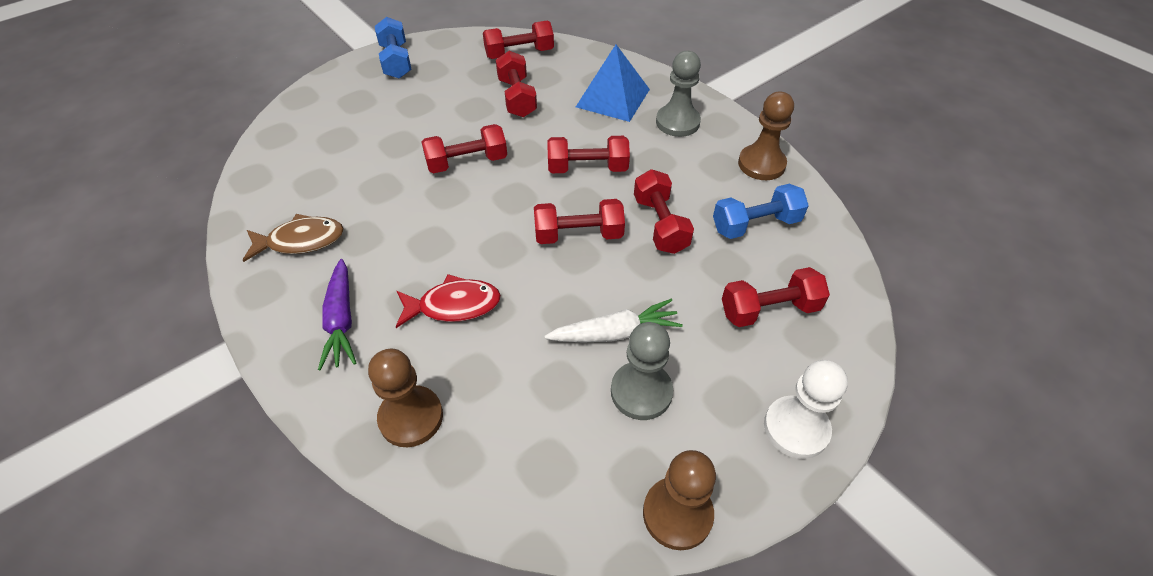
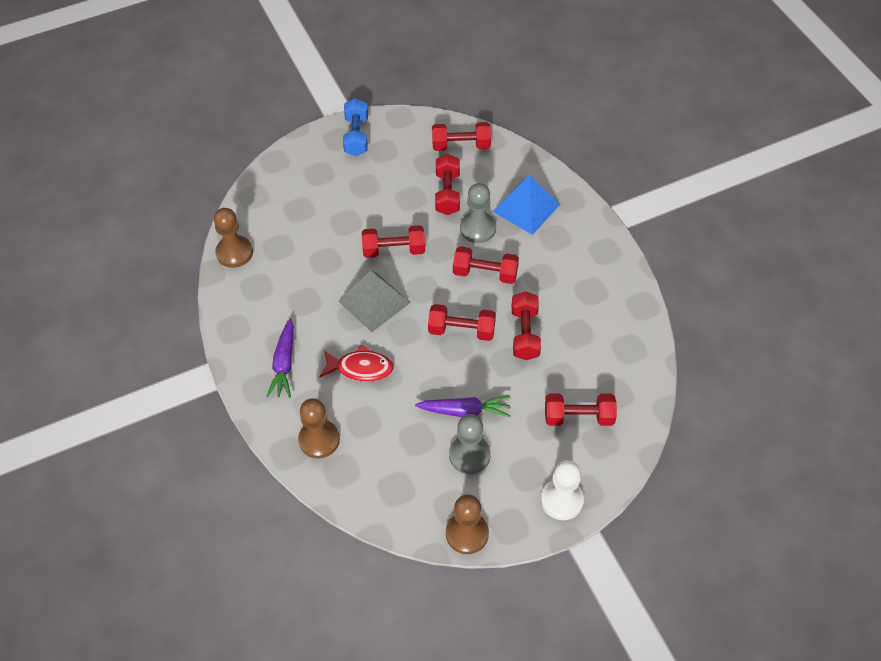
camera: 15 degrees right, 5 degrees up
(301, 241) = (263, 296): brown fish -> none
(454, 222) = (374, 302): none -> grey pyramid
(615, 333) = (465, 411): white carrot -> purple carrot
(677, 122) = (571, 243): grey pawn -> grey pawn (478, 228)
(755, 224) = (597, 348): blue dumbbell -> none
(761, 164) = (624, 296): brown pawn -> brown pawn (234, 253)

